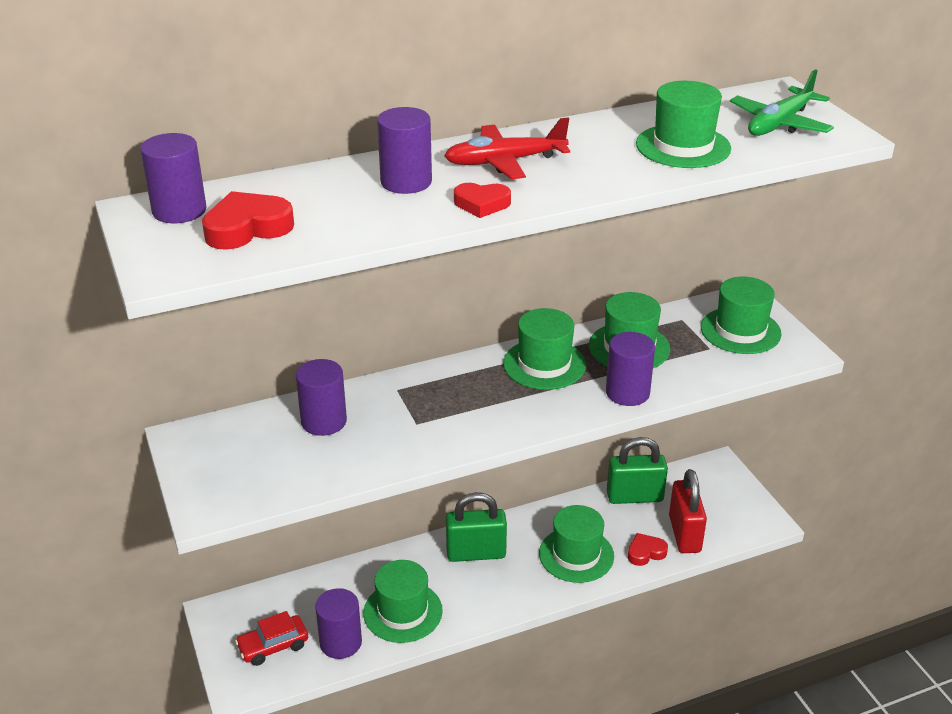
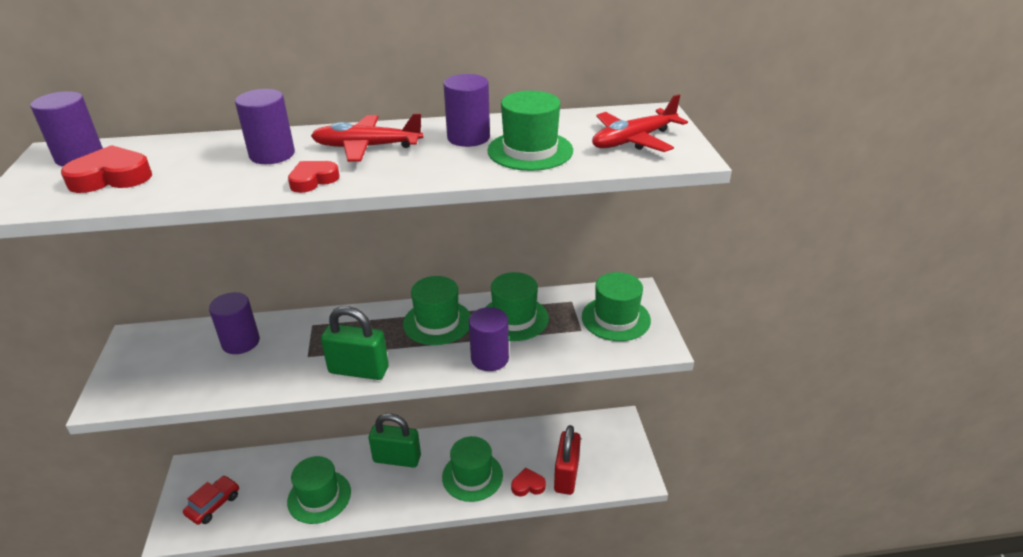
camera: 15 degrees right, 0 degrees up
(273, 646) = (214, 504): red car -> red car turned 135 degrees clockwise
(340, 642) = (262, 512): purple cylinder -> purple cylinder (468, 137)
(482, 204) = (313, 180): red heart -> red heart turned 120 degrees clockwise
(634, 496) = (540, 435): green padlock -> green padlock (359, 370)
(779, 123) = (634, 140): green plane -> red plane

